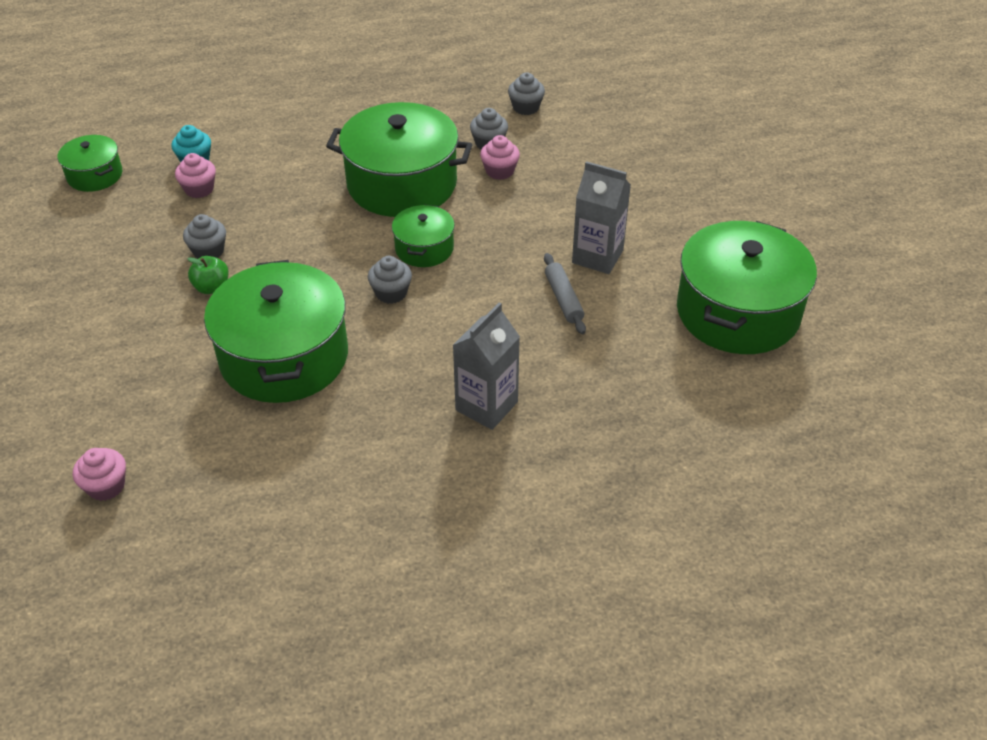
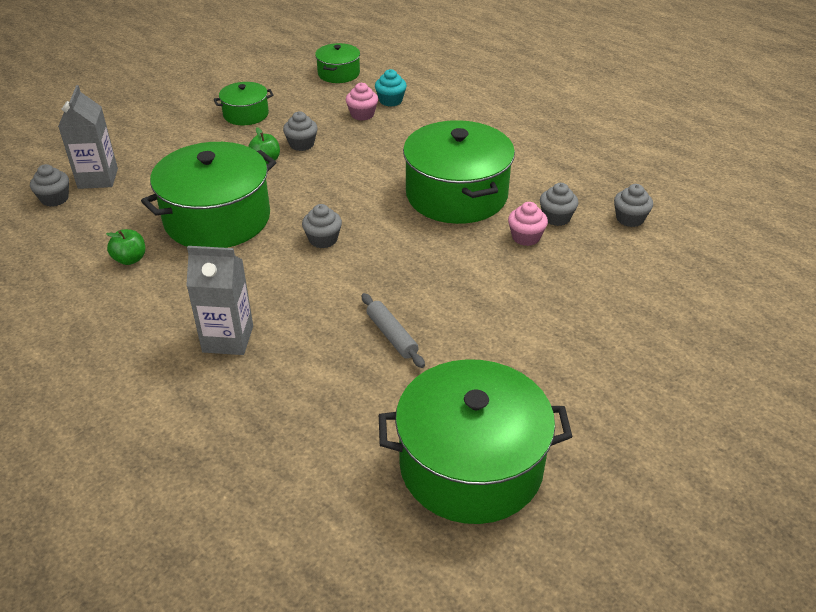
camera: 60 degrees right, 5 degrees down
(106, 486) = (55, 199): pink cupcake -> grey cupcake
(294, 446) = (130, 259): none -> green apple
(424, 248) = (389, 235): green pot -> green pot (246, 114)
(563, 299) = (391, 335): grey rolling pin -> grey rolling pin turned 75 degrees counterclockwise
(597, 256) = (466, 336): grey carton -> grey carton (98, 178)

